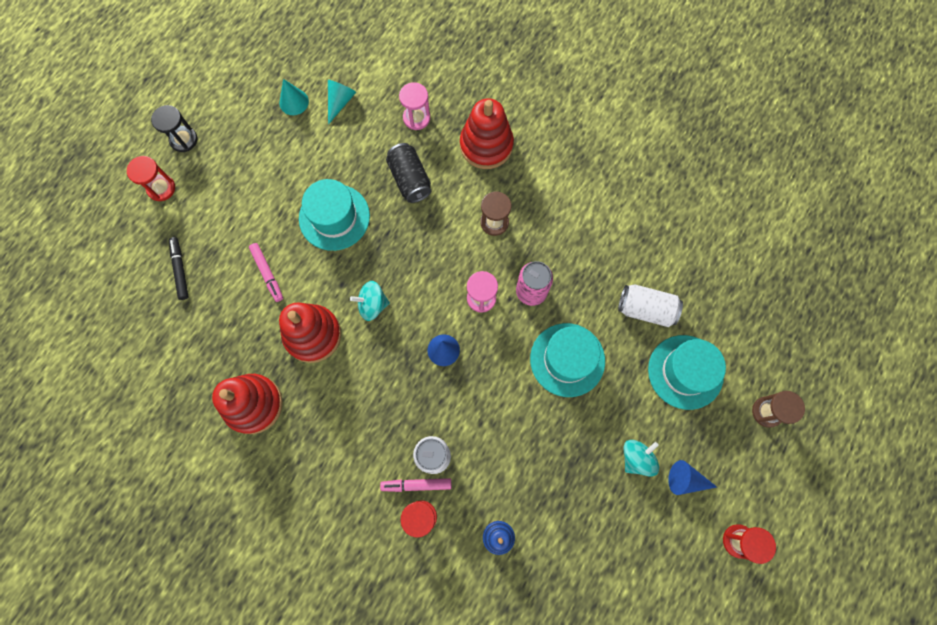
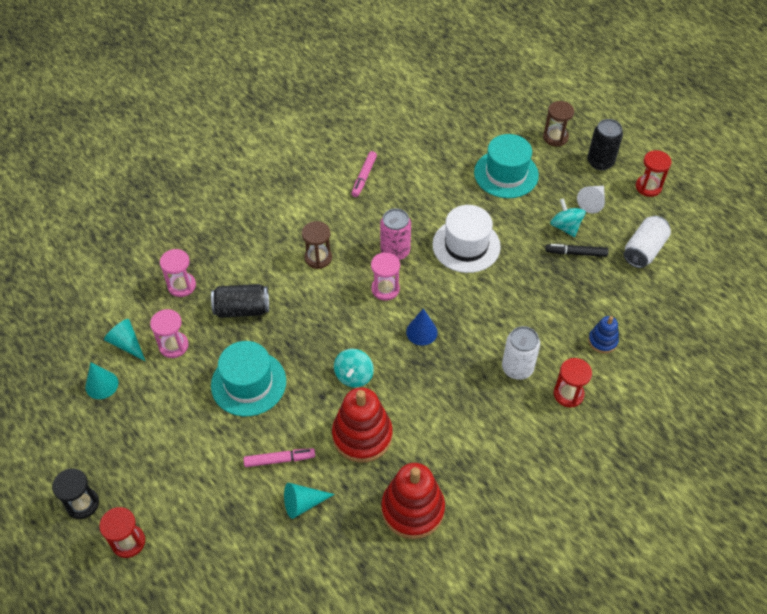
camera: 70 degrees left, 20 degrees down
(180, 270) = (235, 545): black marker -> black marker (576, 253)
(232, 309) = (303, 503): none -> turquoise cone
(351, 140) = (173, 346): none -> pink hourglass
(416, 485) = (538, 389): pink marker -> pink marker (364, 177)
(486, 145) = (240, 241): red stacking toy -> none
(567, 359) = (466, 245): turquoise hat -> white hat
(646, 309) = (444, 181): white can -> white can (643, 250)
(686, 480) = (592, 202): blue cone -> white cone
(752, 474) = (600, 162): none -> black can

